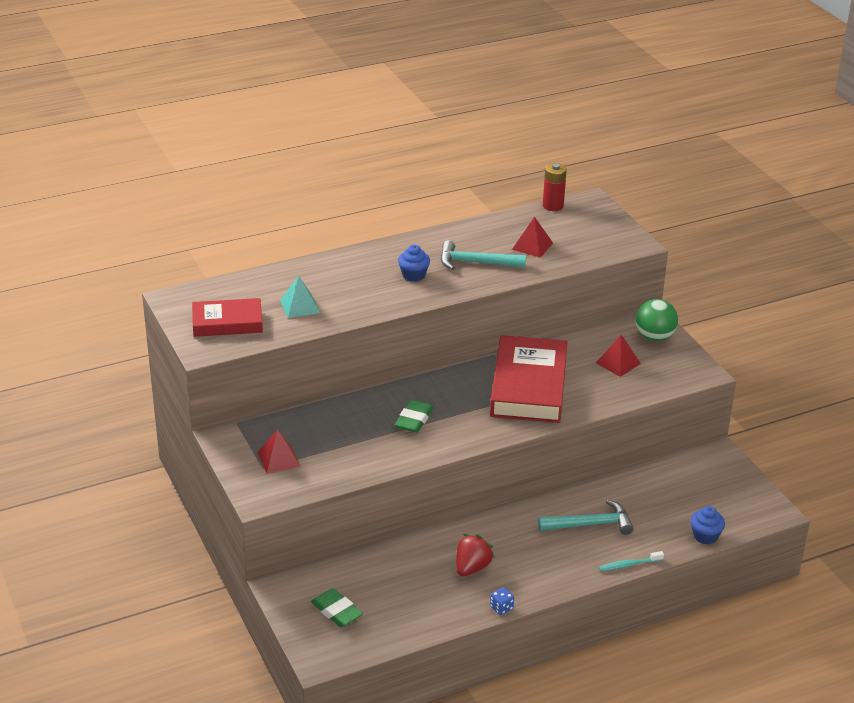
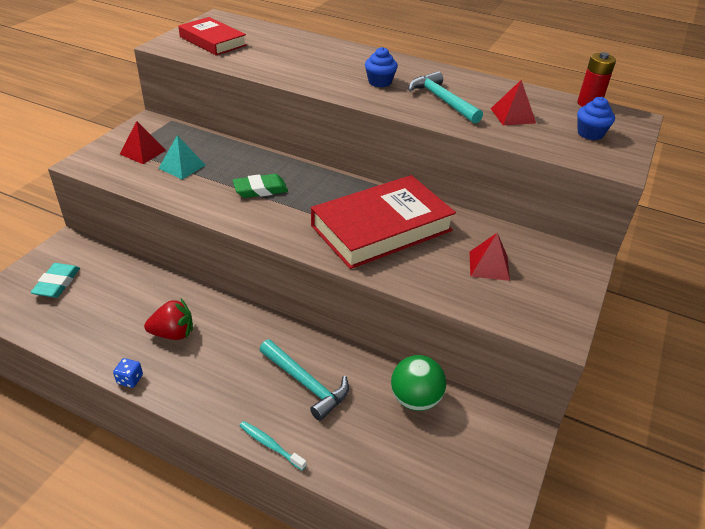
camera: 50 degrees right, 5 degrees up
(300, 306) = (269, 56): turquoise pyramid -> turquoise pyramid (182, 166)
(336, 611) = (57, 283): green eraser -> turquoise eraser
(654, 337) = (563, 271): green ball -> green ball (415, 399)
(705, 536) = (377, 490): blue cupcake -> blue cupcake (590, 134)

